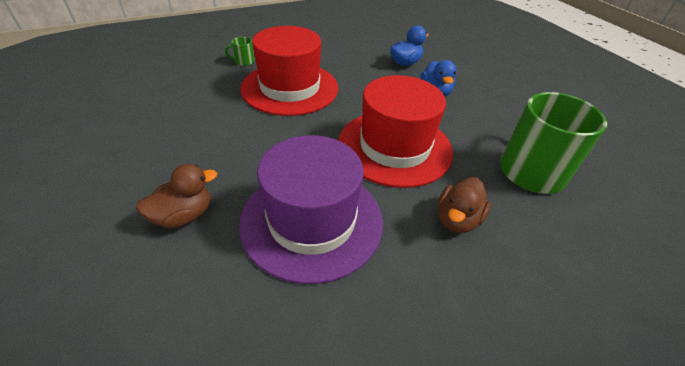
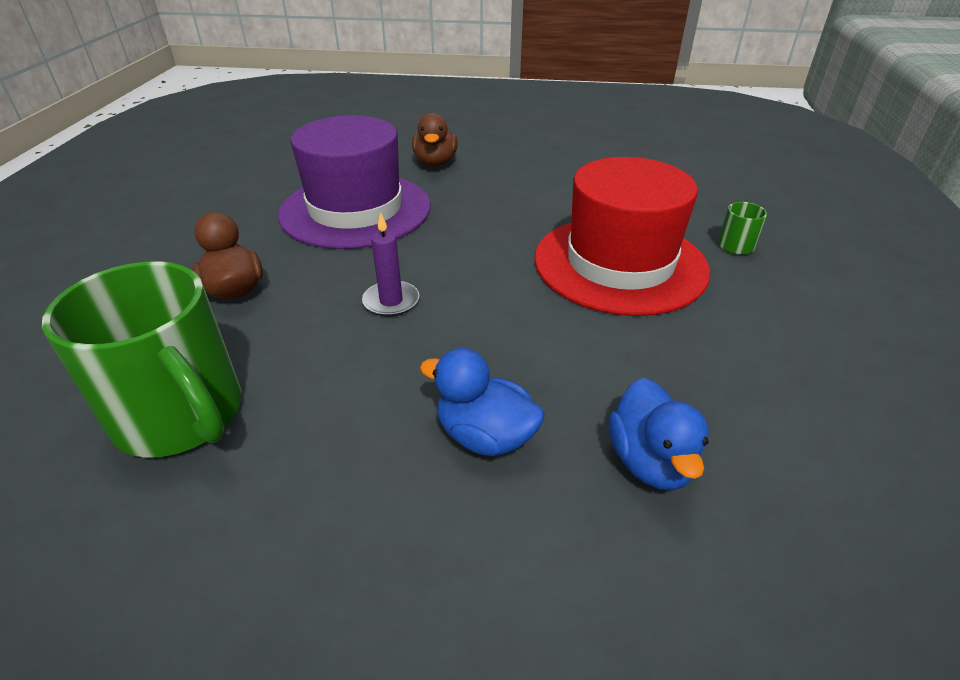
camera: 125 degrees right, 5 degrees down
(394, 147) = (391, 301): red hat -> purple candle

